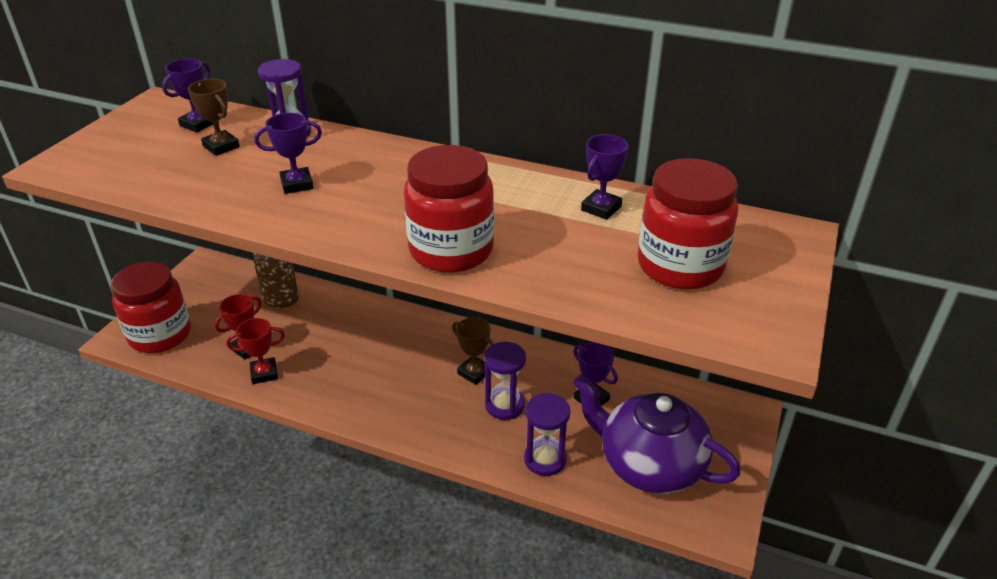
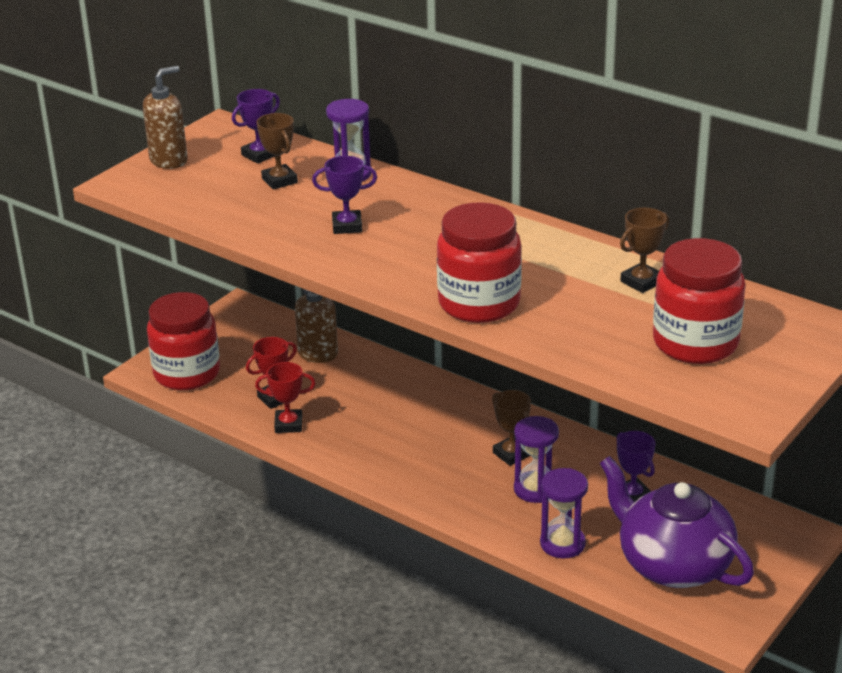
camera: 15 degrees right, 5 degrees down
(105, 138) = (169, 160): none -> brown soap dispenser
(601, 208) = (641, 282): purple trophy -> brown trophy

